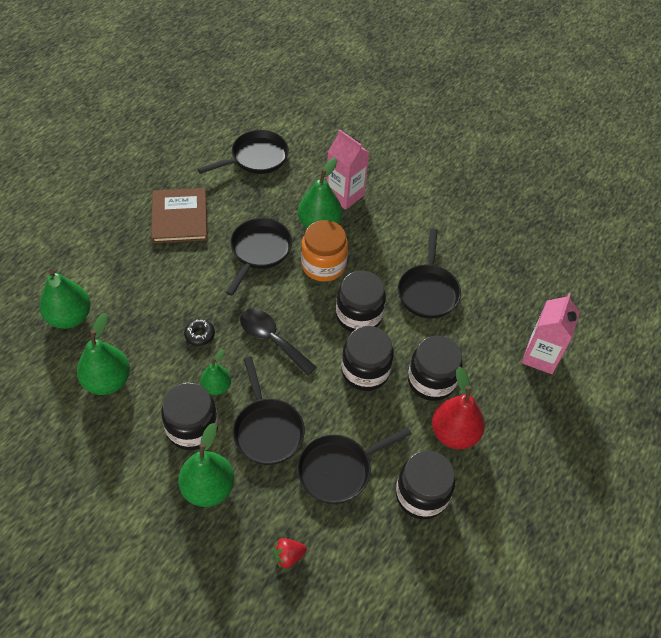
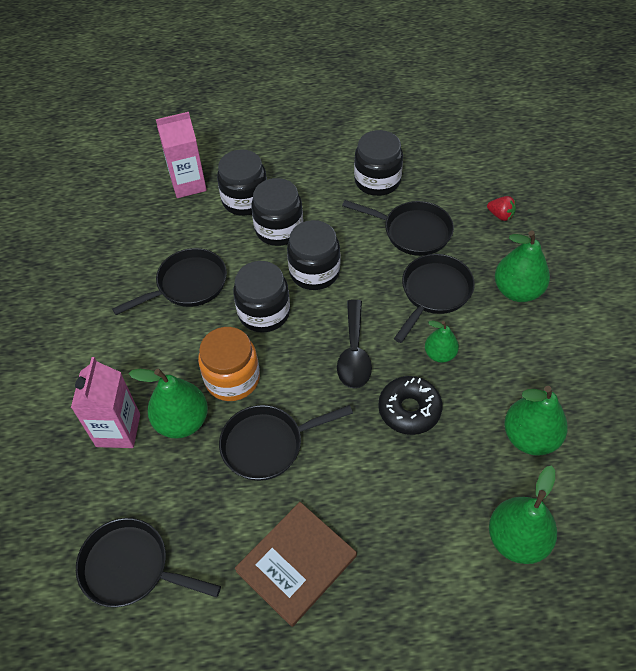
camera: 125 degrees left, 0 degrees up
(192, 428) = (490, 339): black jar -> black jar (245, 200)
(200, 335) = (409, 410): black donut -> black donut, size x1.75
(454, 433) = (310, 192): red pear -> none

